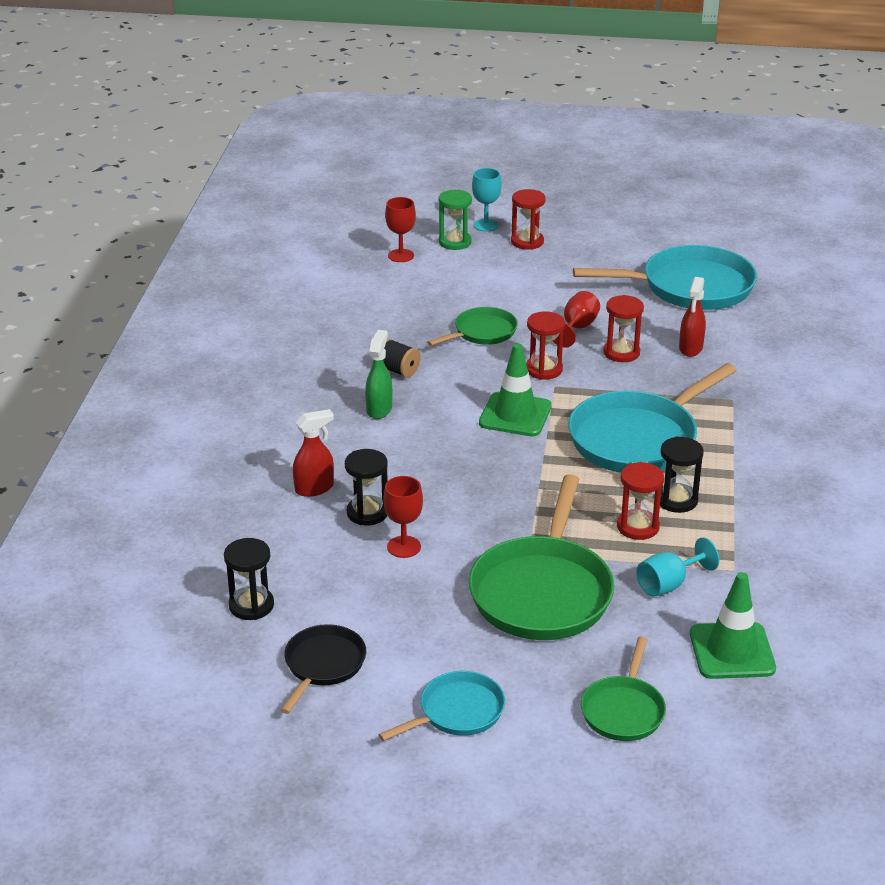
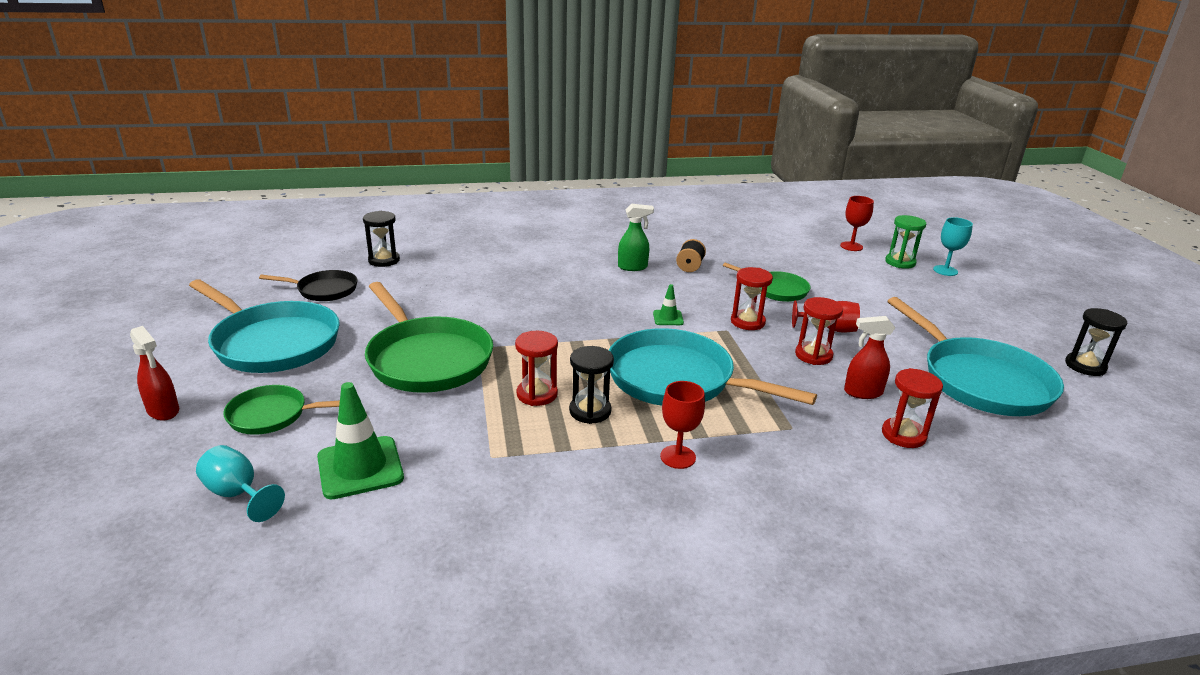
camera: 70 degrees right, 5 degrees down
(314, 488) = (521, 260): red spray bottle -> red spray bottle (163, 411)
(367, 513) = (501, 280): black hourglass -> black hourglass (1085, 366)
(404, 547) = (465, 298): red goblet -> red goblet (678, 457)
(457, 712) = (272, 343): turquoise pan -> turquoise pan, size x1.85
(515, 415) = (668, 318): green traffic cone -> green traffic cone, size x0.51
(527, 242) = (944, 290): red hourglass -> red hourglass (903, 435)
(542, 591) = (427, 359): green pan -> green pan turned 120 degrees counterclockwise
(668, 584) = (455, 420): turquoise goblet -> turquoise goblet (237, 494)

